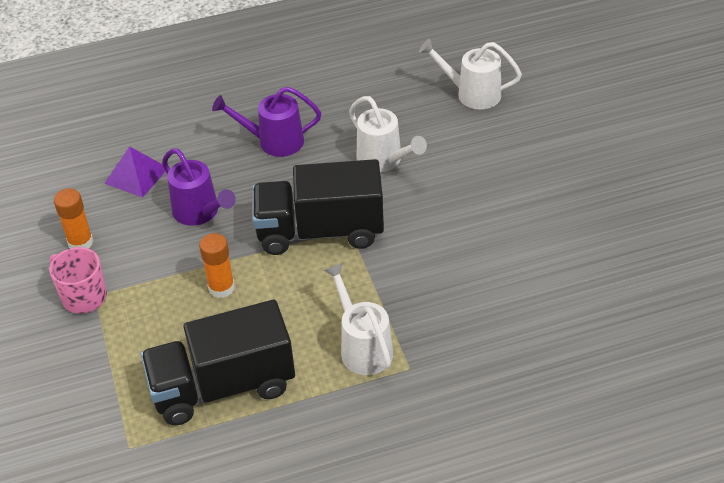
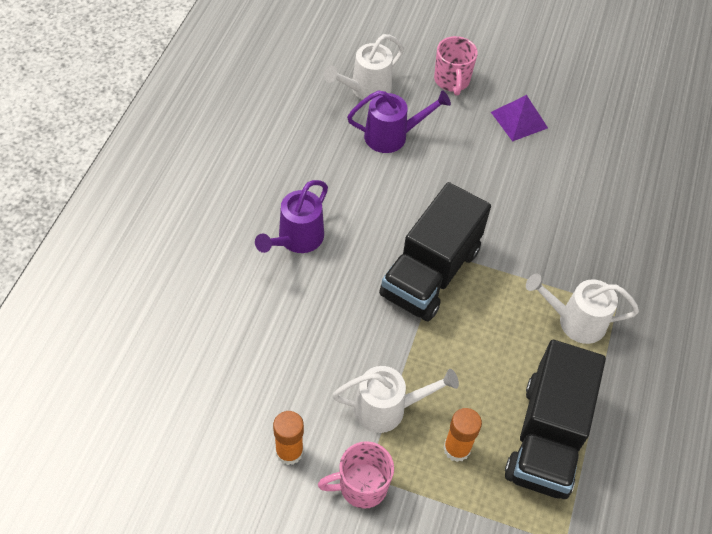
camera: 60 degrees left, 10 degrees up
(136, 175) = (241, 360): purple pyramid -> purple pyramid (519, 120)
(200, 213) = (335, 340): purple watering can -> purple watering can (393, 136)
(221, 288) = (437, 376): orange glue stick -> orange glue stick (457, 448)
(384, 160) = (388, 185): white watering can -> white watering can (388, 408)
(547, 135) = (452, 81): none -> pink mug

